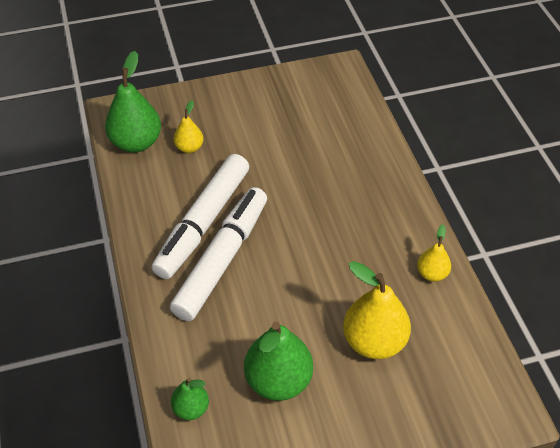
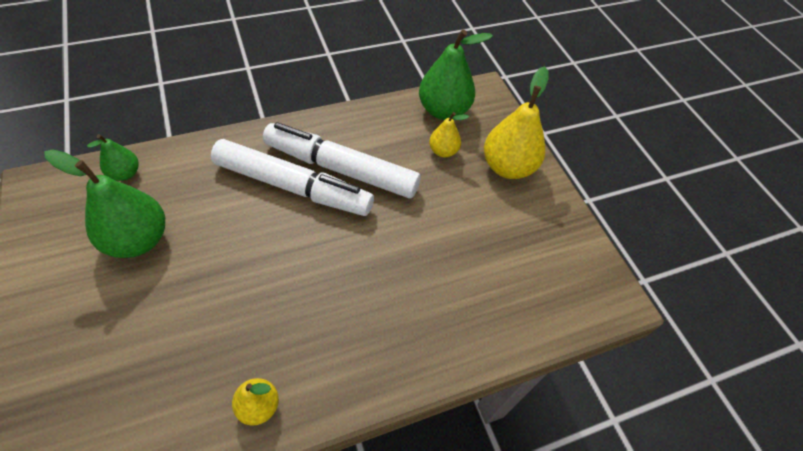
camera: 80 degrees right, 5 degrees up
(374, 341) = (167, 332): yellow pear -> yellow pear (508, 167)

